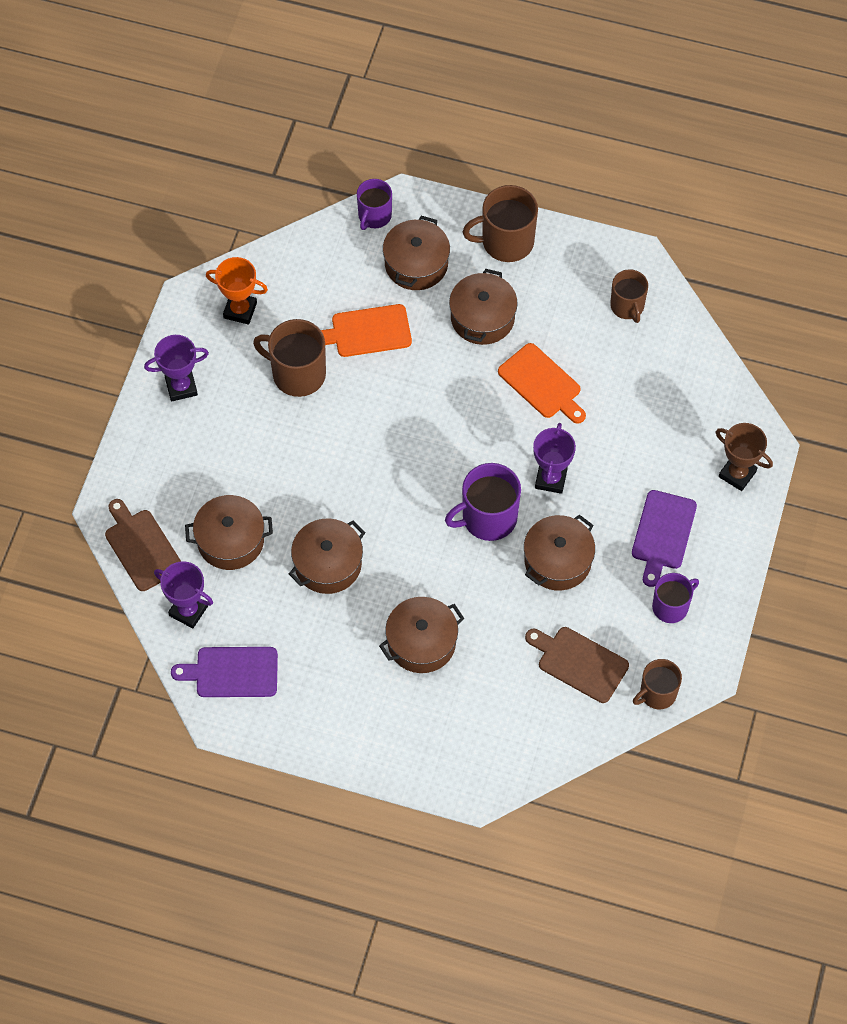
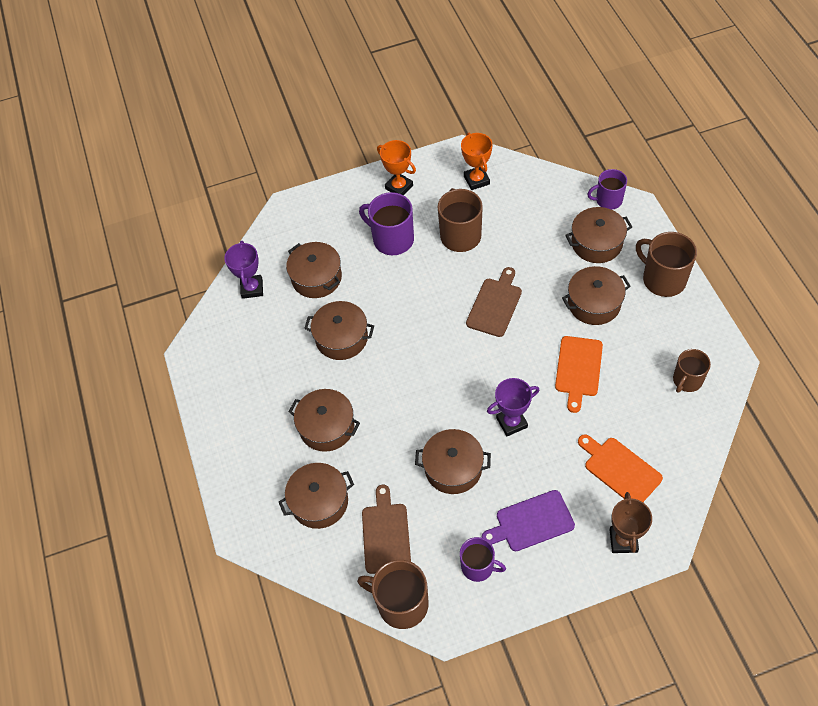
camera: 60 degrees right, 5 degrees down
(141, 547) = (276, 238): brown cutting board -> brown cutting board (495, 305)
(181, 387) = (399, 187): purple trophy -> orange trophy
(232, 672) = (227, 338): purple cutting board -> none
(367, 331) = (523, 250): orange cutting board -> orange cutting board (620, 469)
(488, 518) = (450, 404): purple mug -> purple mug (392, 239)
(499, 699) = (319, 502): none -> brown pot
(657, 693) = (401, 603): brown mug -> brown mug, size x1.54

